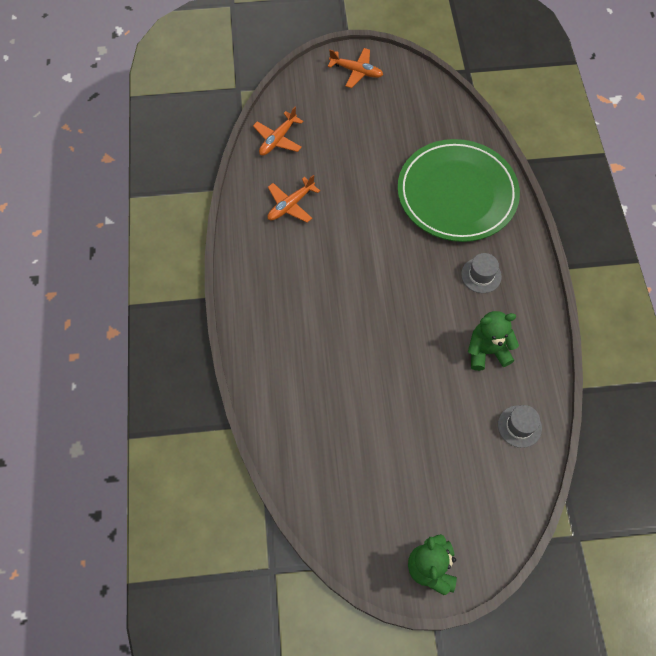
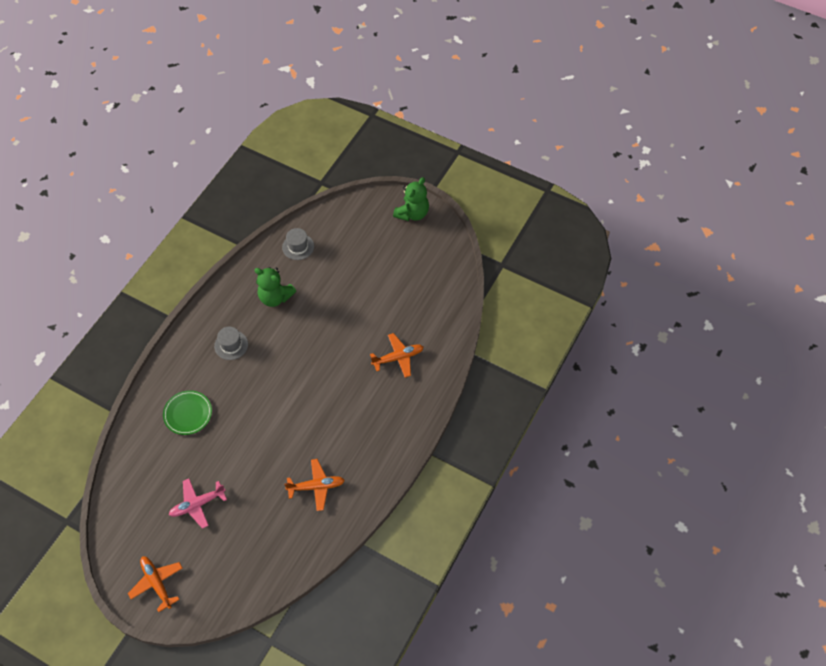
camera: 145 degrees left, 5 degrees down
(278, 139) = (279, 556): orange plane -> orange plane (398, 358)
(378, 135) = (197, 504): none -> pink plane
(457, 194) = (188, 414): green plate -> green plate, size x0.44

